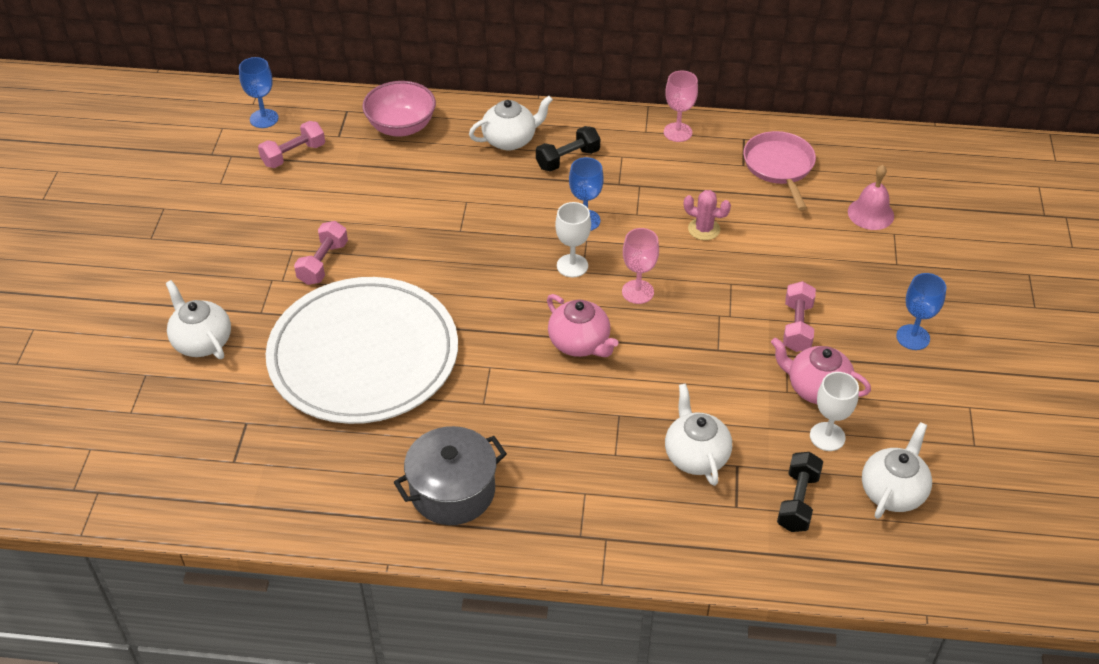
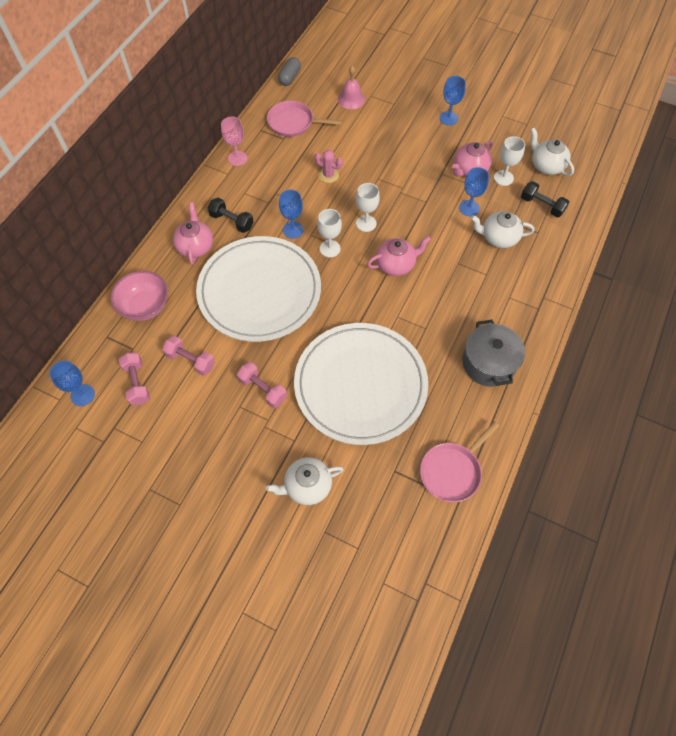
camera: 70 degrees left, 15 degrees up
(262, 485) = (452, 471): none -> pink pan
(468, 217) = (259, 291): none -> white plate
(510, 140) = (195, 246): white teapot -> pink teapot
(568, 159) = (232, 221): black dumbbell -> black dumbbell turned 45 degrees counterclockwise
(637, 292) = (366, 223): pink goblet -> white goblet
(704, 229) = (328, 175): pink cactus -> pink cactus turned 75 degrees clockwise
(736, 405) = (469, 208): none -> blue goblet
(797, 327) = (422, 161): pink dumbbell -> pink dumbbell (191, 360)
(865, 138) = (290, 78): none -> grey capsule

